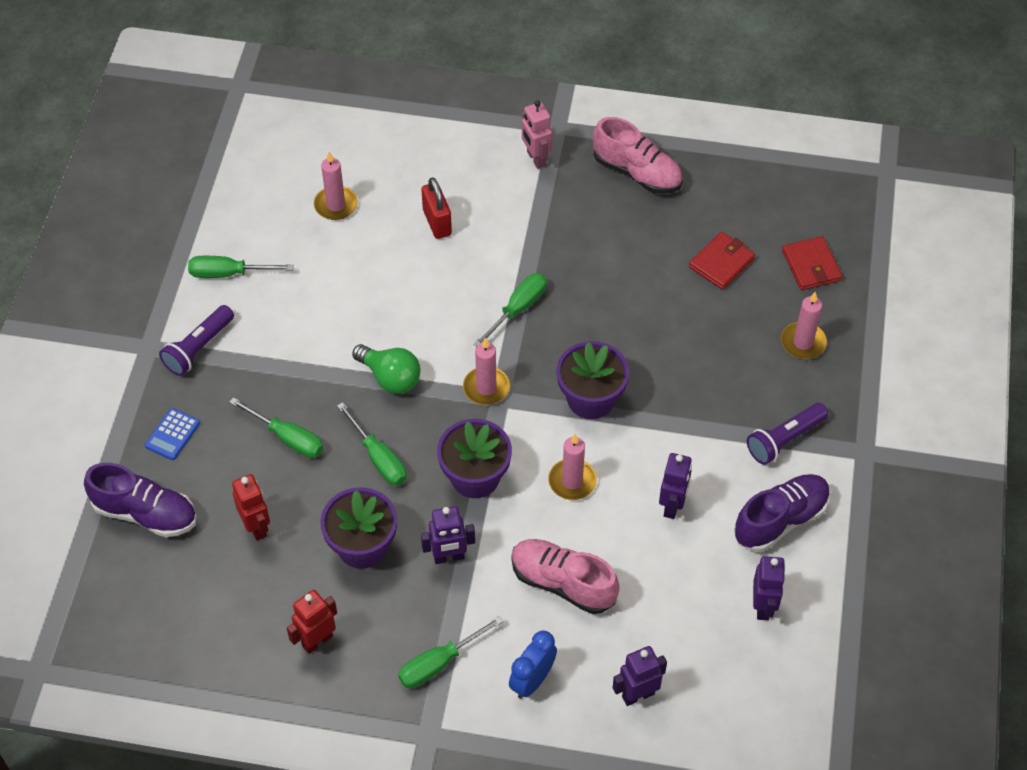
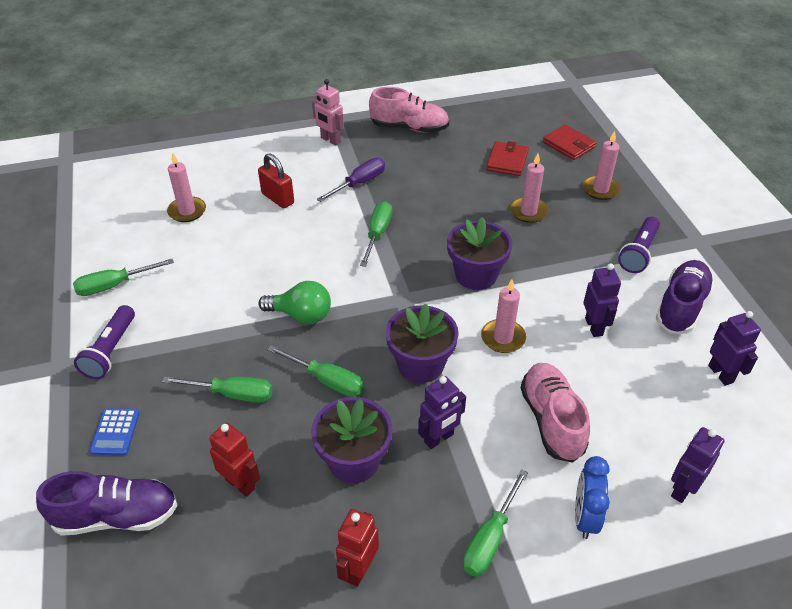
camera: 25 degrees left, 10 degrees down
(486, 388) = (387, 295): pink candle -> pink candle (528, 211)
(535, 233) = (359, 183): none -> purple screwdriver
(563, 583) = (551, 420): pink shoe -> pink shoe turned 75 degrees clockwise

